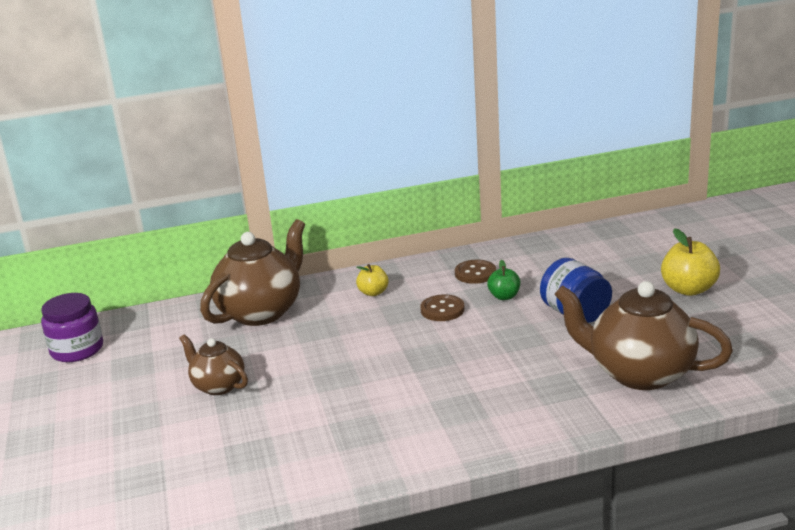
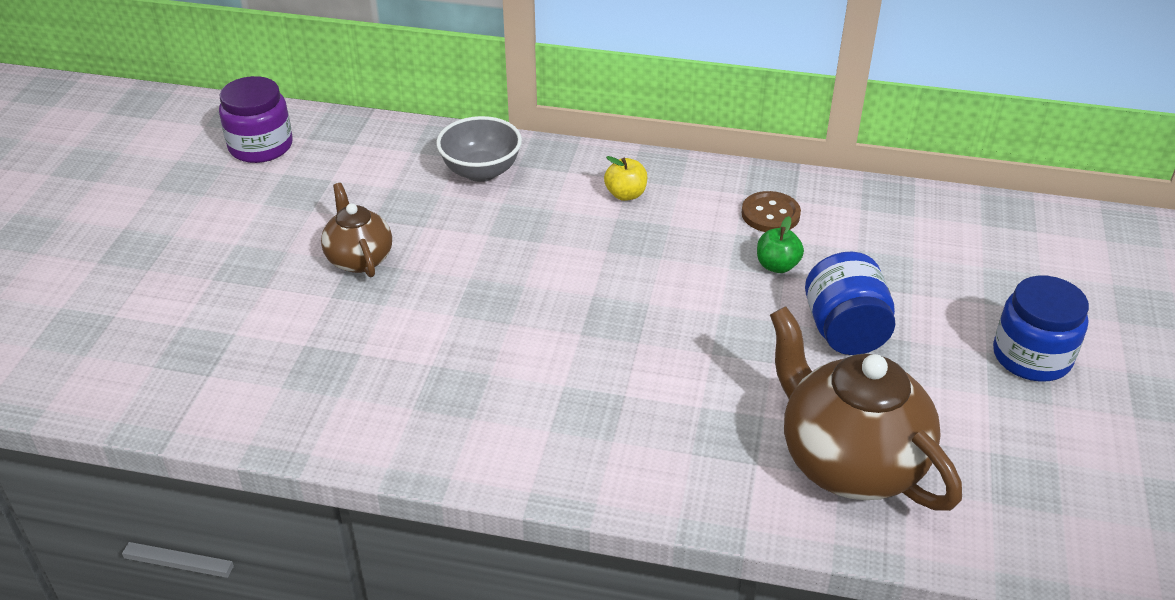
camera: 25 degrees right, 15 degrees up
(261, 312) = (481, 171): brown teapot -> grey bowl
(442, 310) = (685, 255): brown button -> none
(688, 289) = (1031, 356): yellow apple -> blue jar

